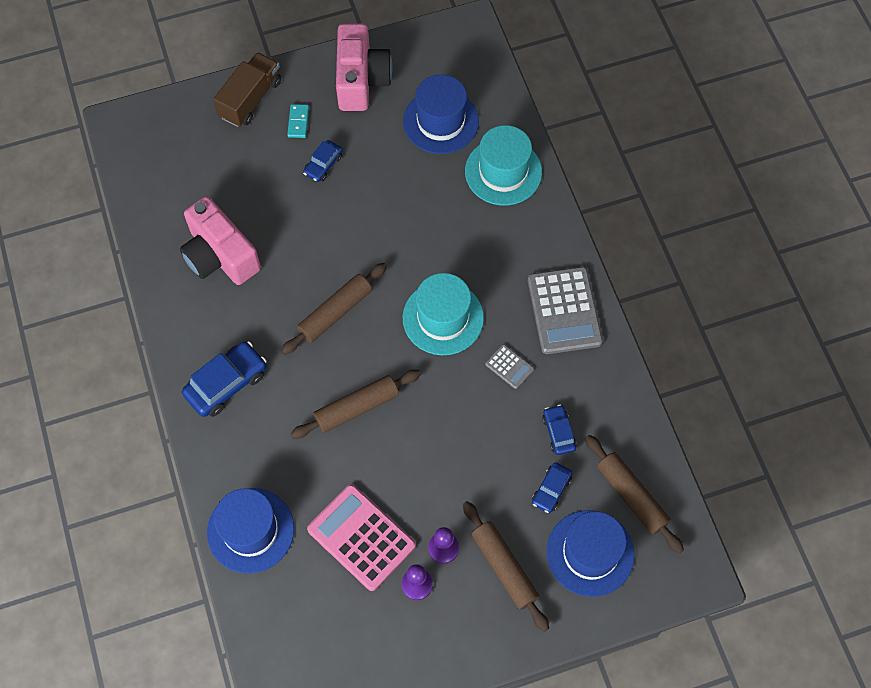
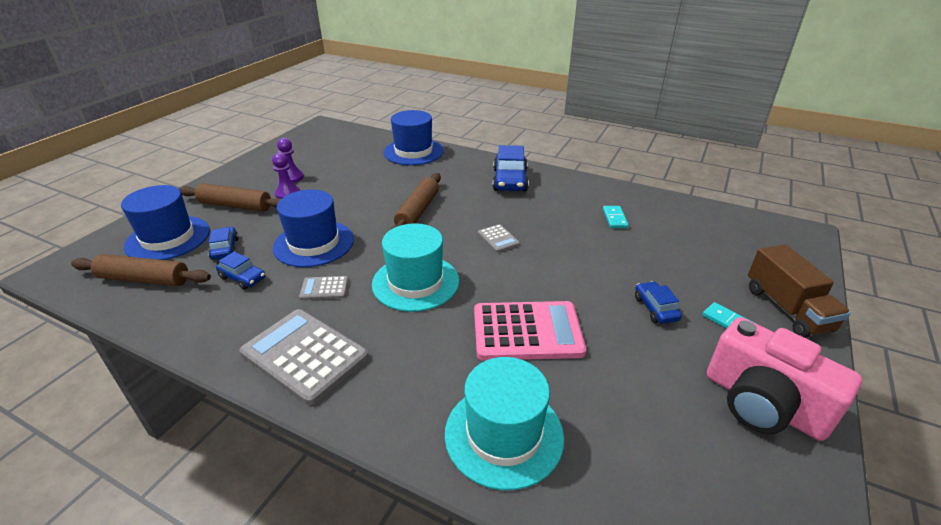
camera: 135 degrees right, 30 degrees down
(220, 255) = (614, 218): pink camera -> turquoise domino
(335, 312) = (498, 239): brown rolling pin -> grey calculator
(361, 537) = (347, 175): pink calculator -> pink calculator (527, 331)
(440, 121) = (634, 431): blue hat -> blue hat (314, 243)

